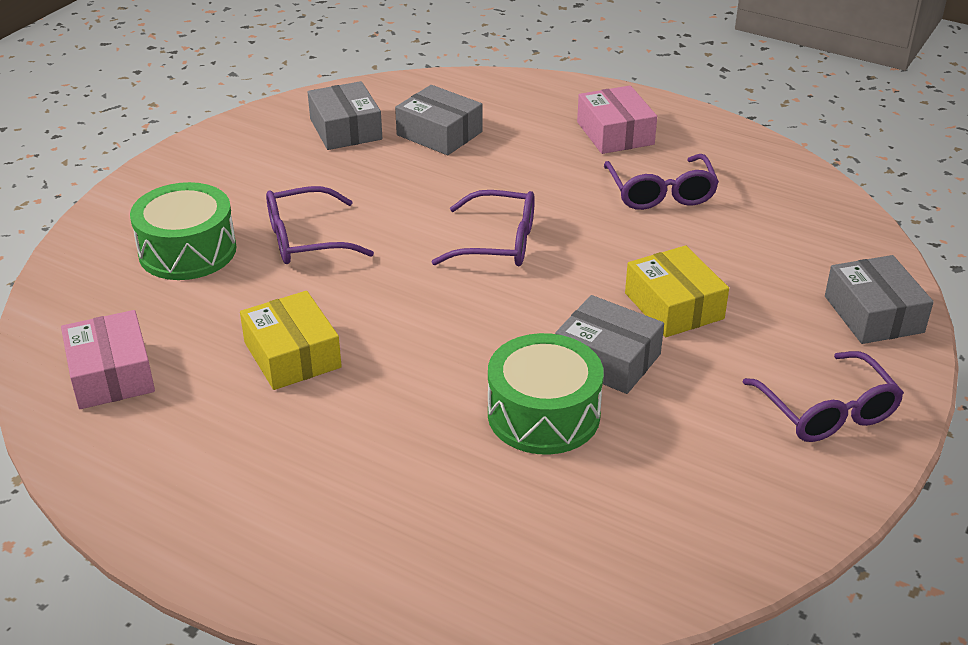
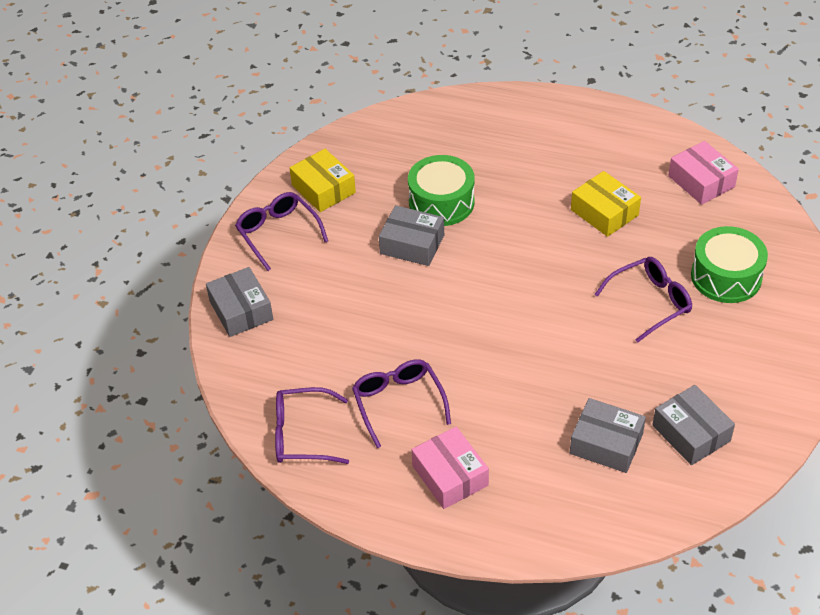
camera: 170 degrees right, 10 degrees up
(498, 243) = (510, 325): purple glasses -> purple glasses (302, 435)
(674, 306) = (375, 292): yellow box -> yellow box (323, 189)

